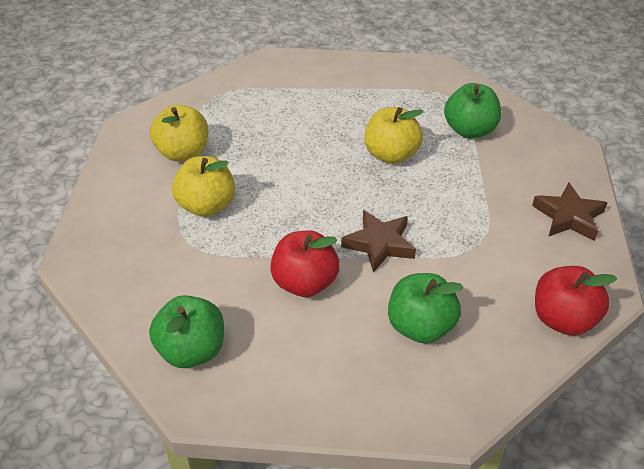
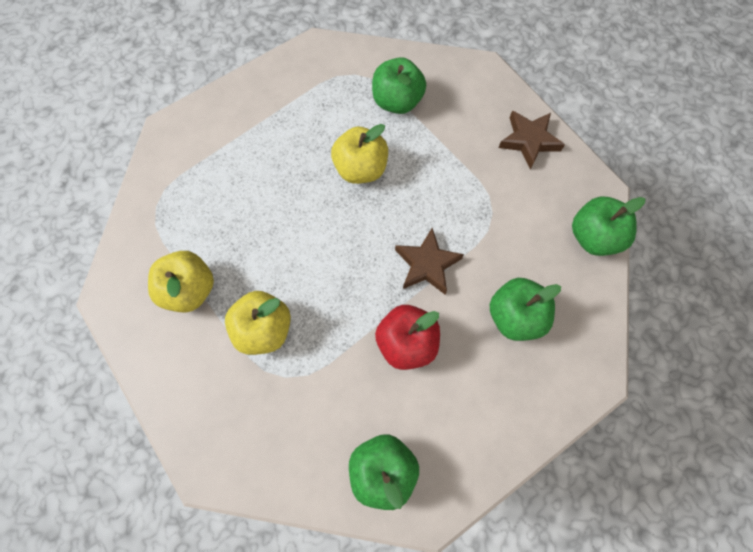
camera: 40 degrees left, 25 degrees up
(563, 319) = (593, 237): red apple -> green apple

